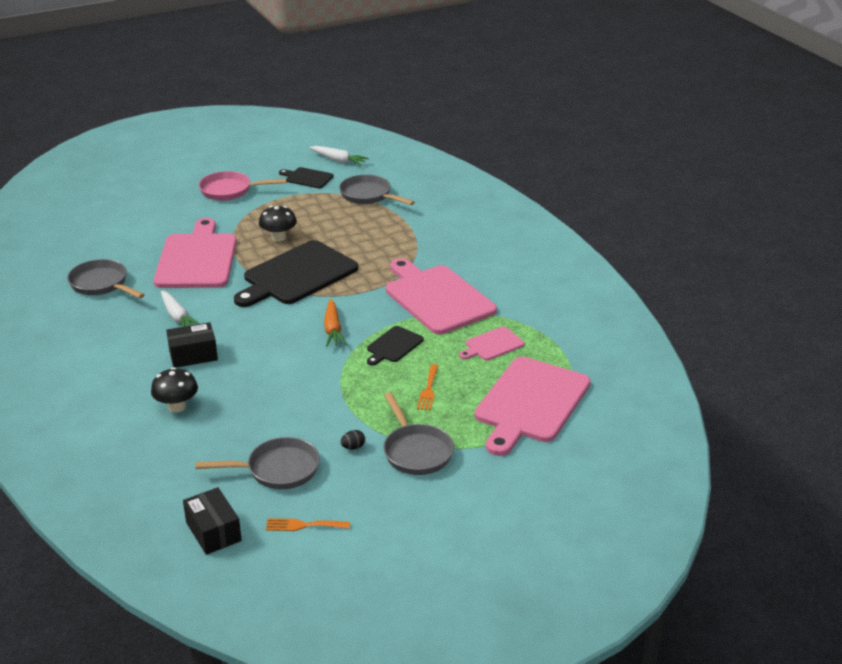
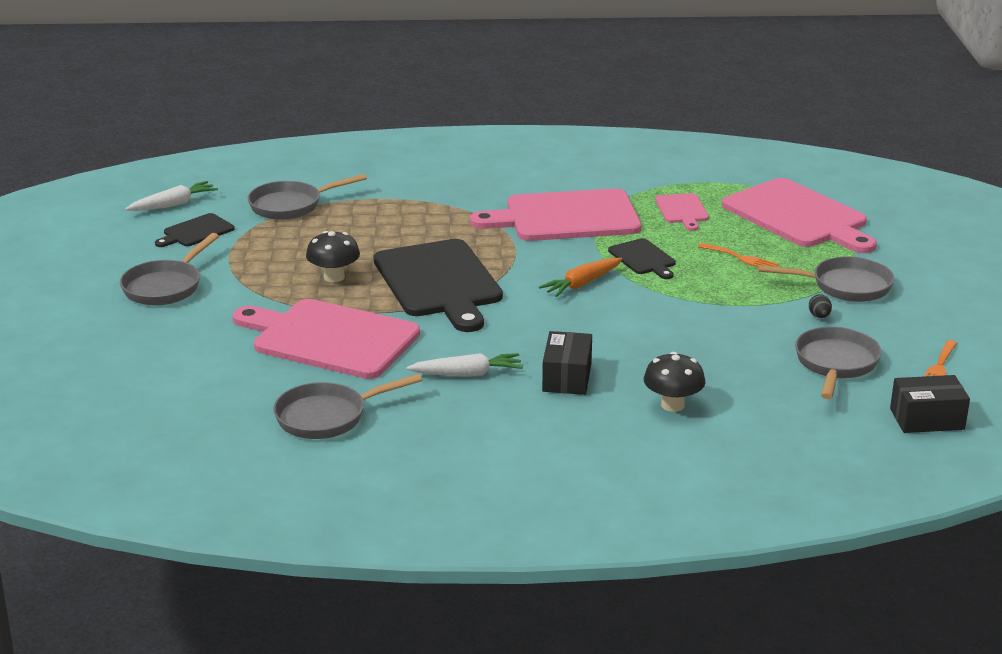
camera: 65 degrees left, 5 degrees down
(230, 190) = (165, 286): pink pan -> grey pan
(333, 329) = (581, 284): orange carrot -> orange carrot turned 120 degrees clockwise

